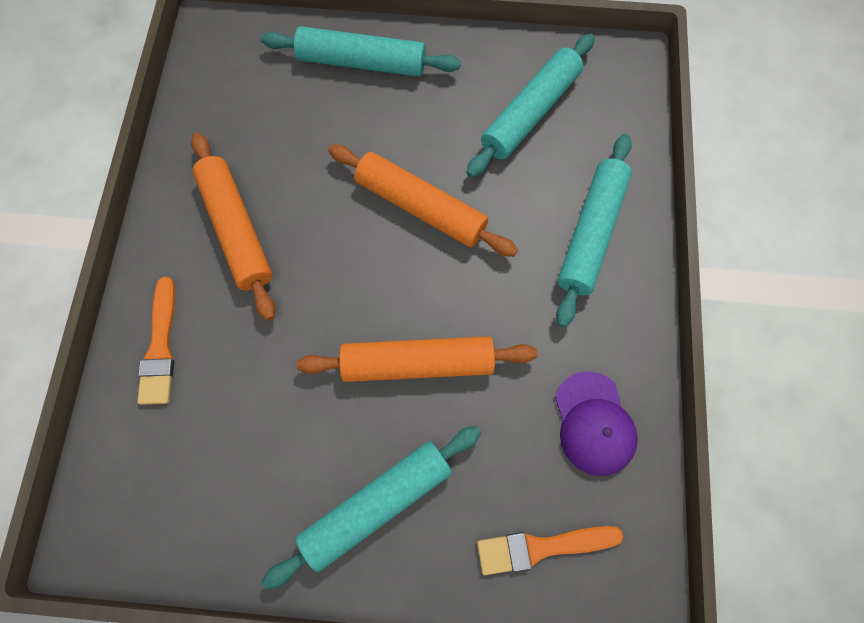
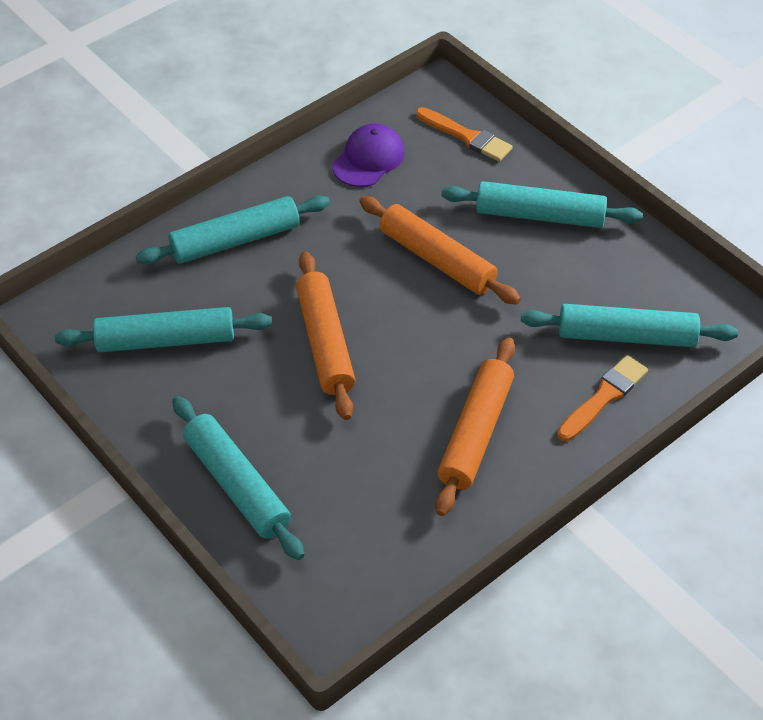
camera: 135 degrees left, 20 degrees down
(186, 428) = (626, 336): none -> turquoise rolling pin

